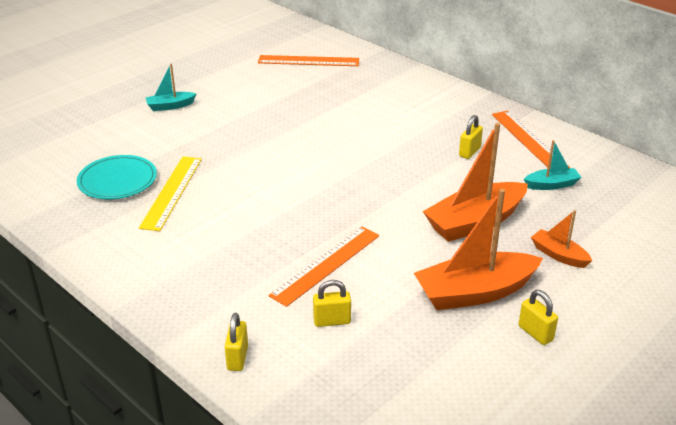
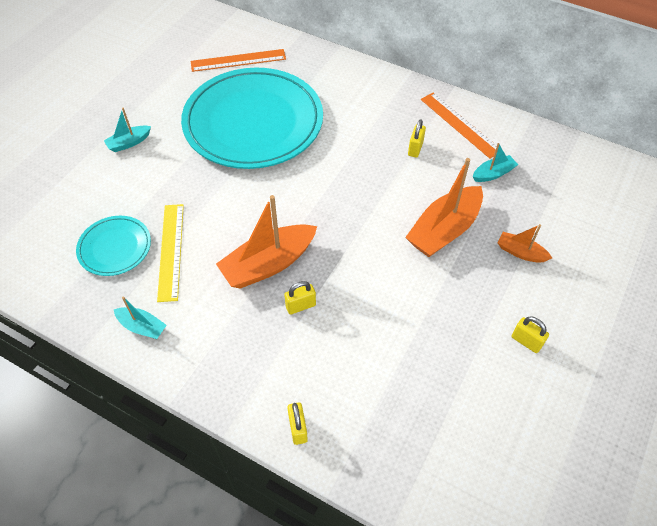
camera: 15 degrees left, 20 degrees up
(114, 245) = (142, 327): none -> turquoise boat
(302, 108) = (253, 122): none -> turquoise plate
(326, 265) = (336, 307): orange ruler -> none
(332, 321) = (362, 368): yellow padlock -> yellow padlock (300, 306)
(475, 292) = (467, 309): orange boat -> orange boat (268, 264)

